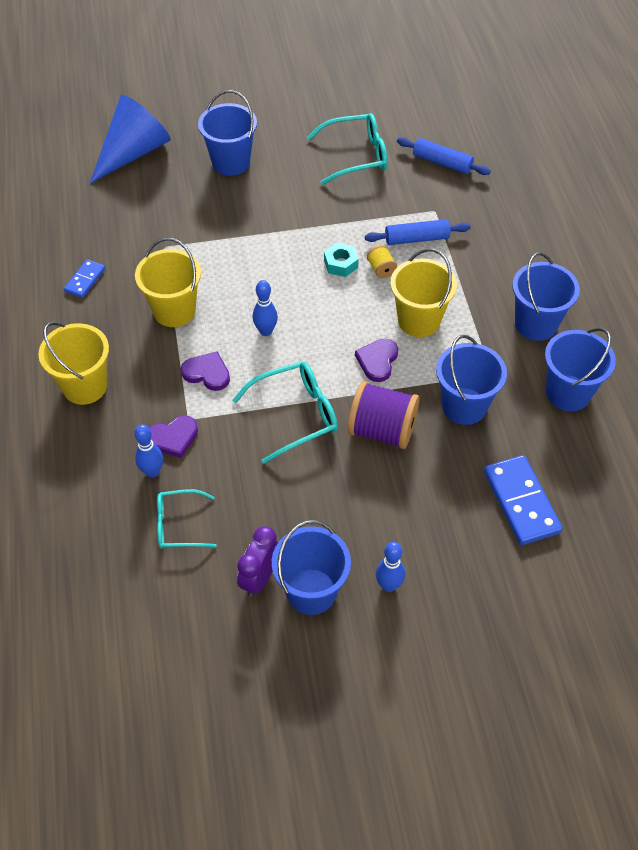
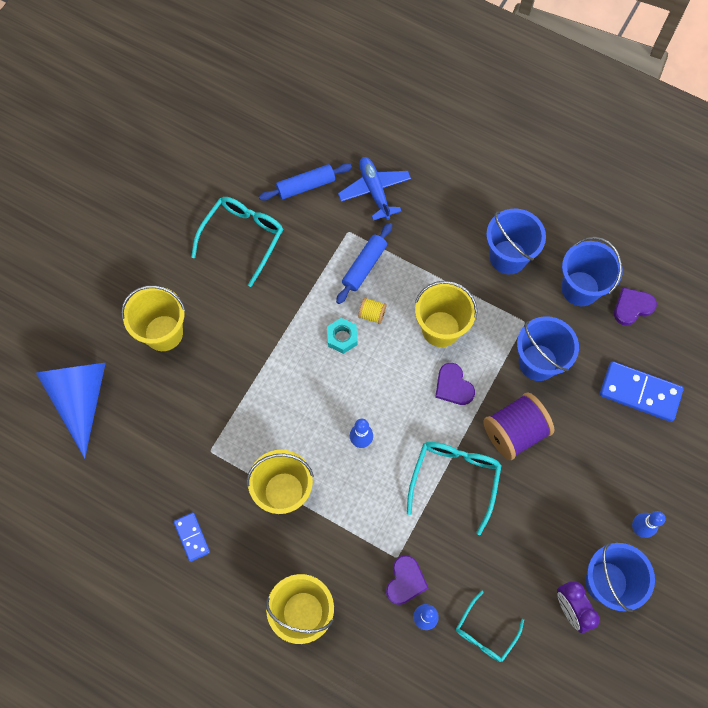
camera: 50 degrees left, 15 degrees up
(207, 373) = (365, 512): purple heart -> purple heart (632, 307)
(231, 162) = (163, 333): blue bucket -> yellow bucket
(488, 204) = (374, 191): none -> blue plane

